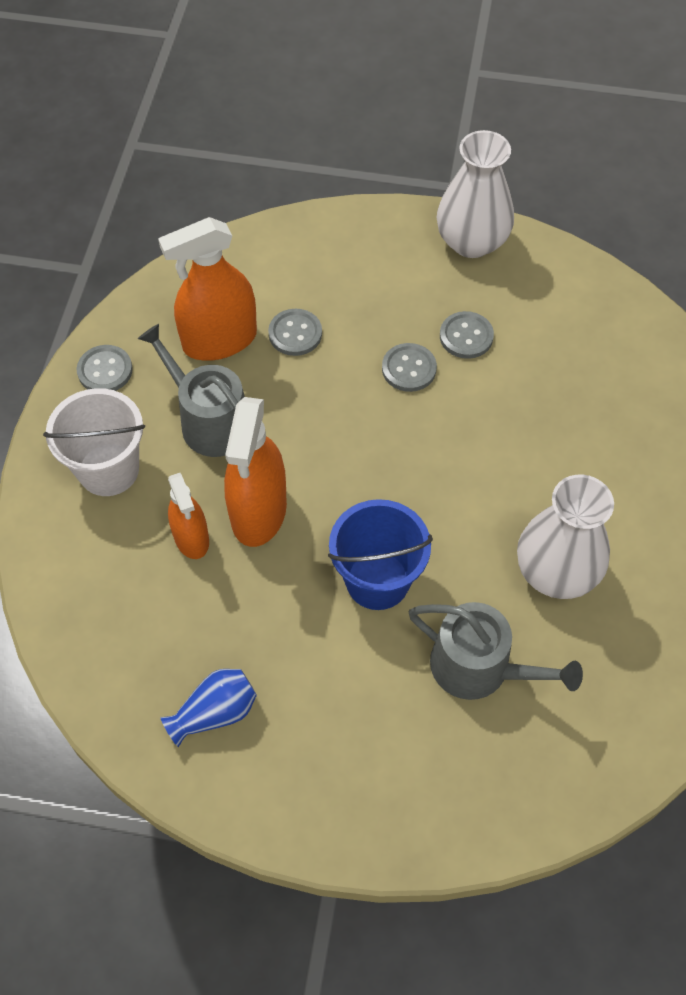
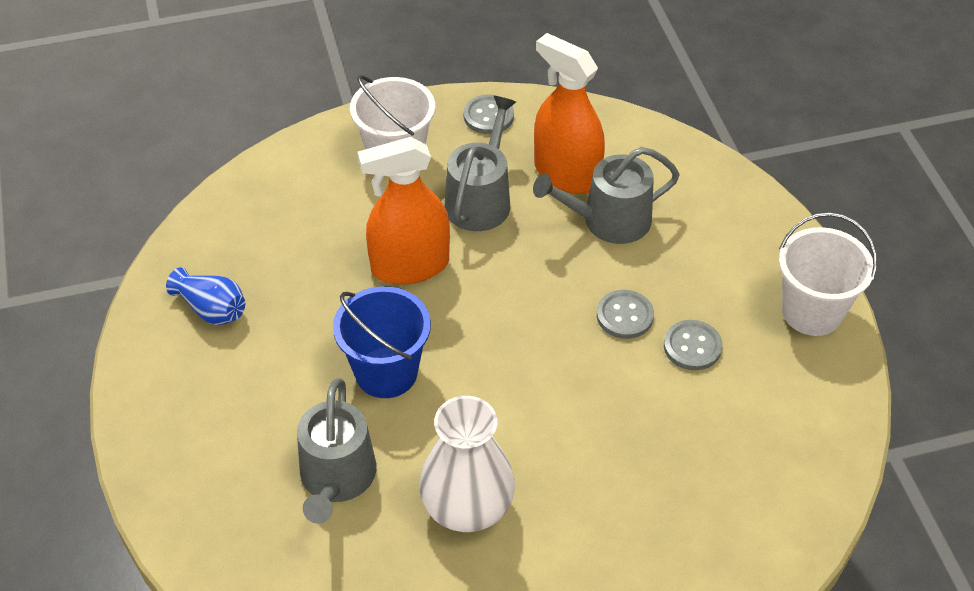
camera: 65 degrees right, 10 degrees down
(191, 538) = (361, 233): orange spray bottle -> none
(295, 333) = (608, 221): grey button -> grey watering can
(471, 242) = (812, 312): white vase -> white bucket

